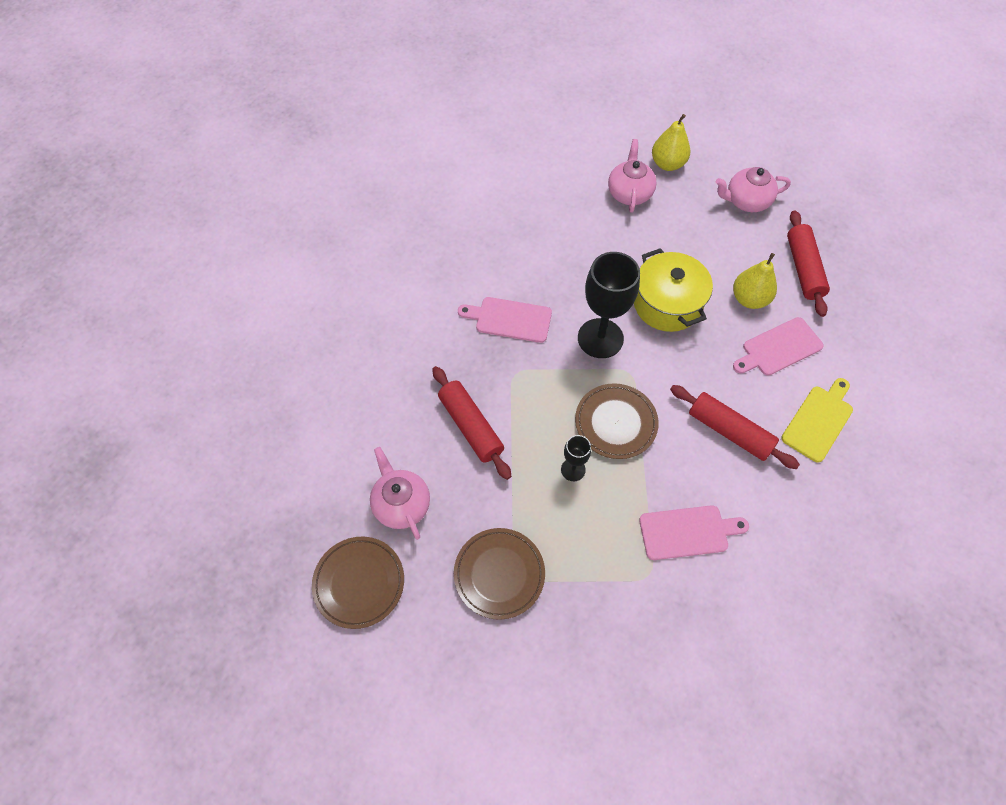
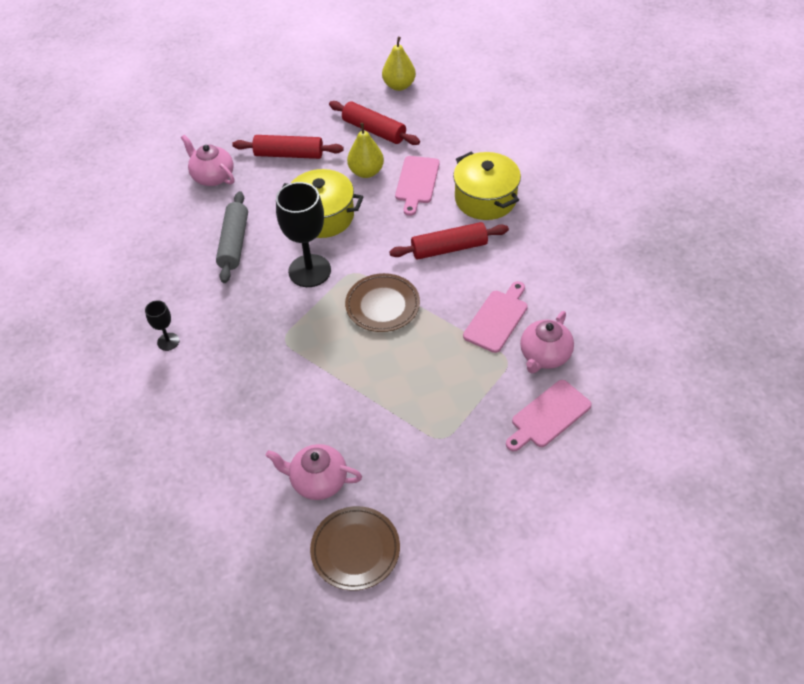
camera: 50 degrees left, 10 degrees down
(471, 426) = (299, 395): red rolling pin -> red rolling pin (289, 154)
(499, 574) = (430, 450): brown plate -> none
(510, 319) = (236, 314): pink cutting board -> pink cutting board (548, 416)
(573, 469) = (393, 353): black goblet -> black goblet (168, 341)
(577, 262) = (234, 243): none -> grey rolling pin
(667, 164) = (214, 140): yellow pear -> yellow pear (399, 85)
(746, 201) = (292, 122): pink teapot -> pink teapot (544, 356)
(818, 421) = (485, 199): yellow cutting board -> yellow pot

